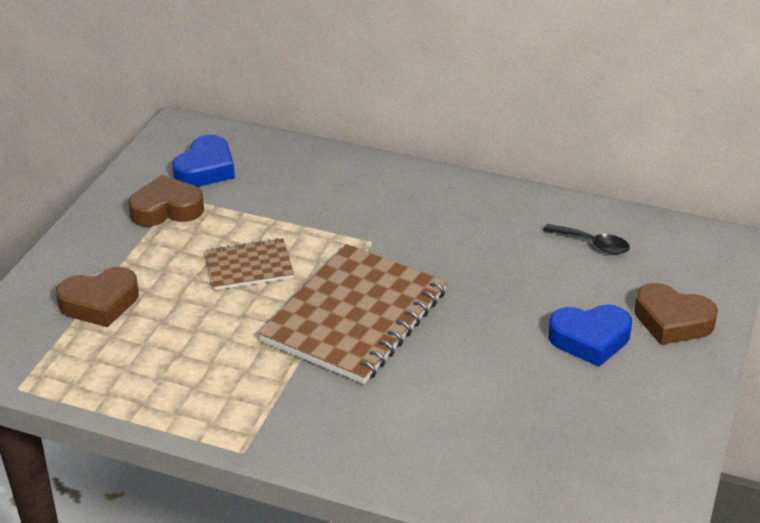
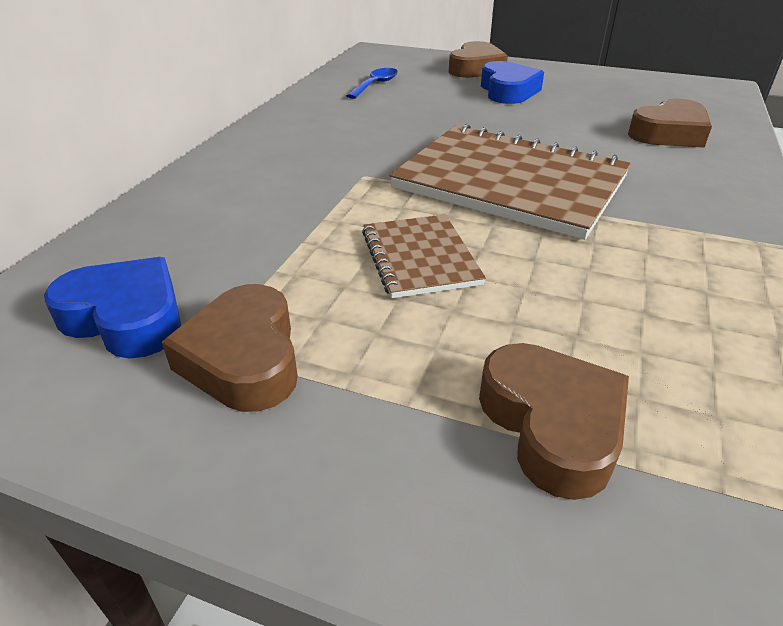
camera: 90 degrees left, 0 degrees up
(470, 442) = (669, 133): none -> brown heart
(592, 244) = (375, 85): black spoon -> blue spoon

